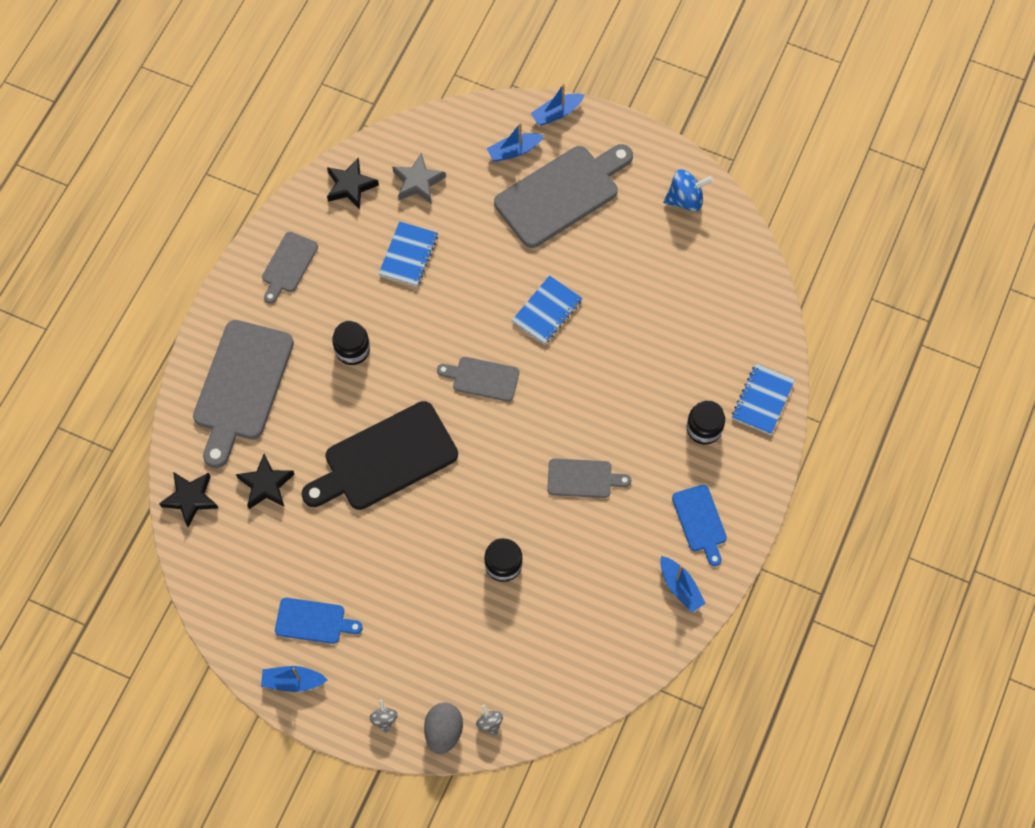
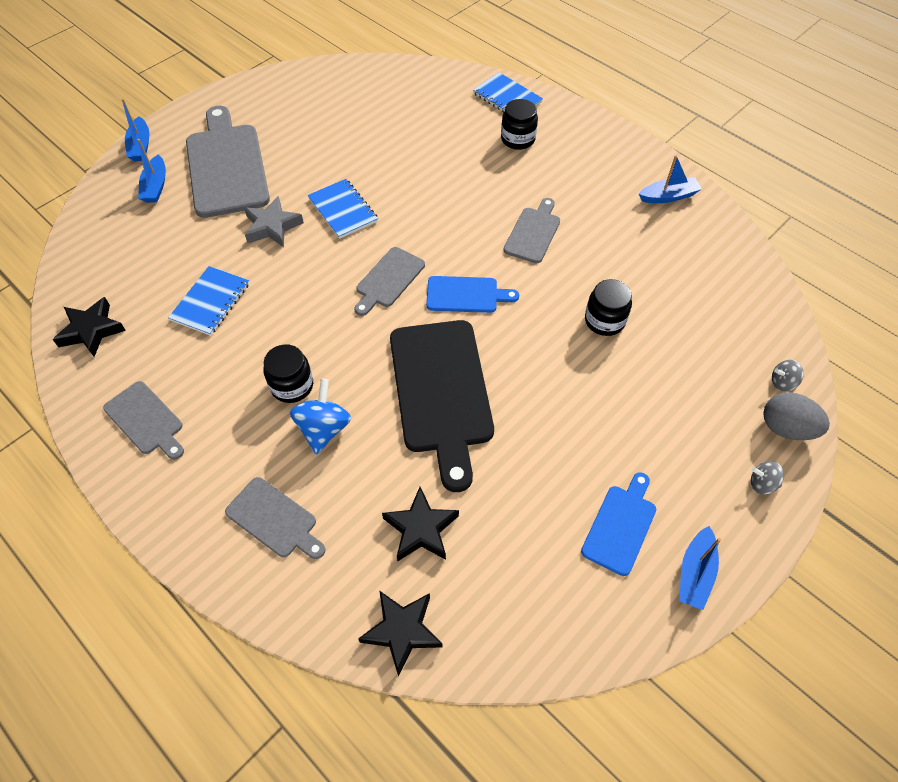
camera: 70 degrees left, 10 degrees down
(241, 386) = (274, 520): grey cutting board -> grey cutting board, size x0.52
(408, 255) = (210, 302): blue notebook -> blue notebook turned 75 degrees clockwise
(418, 182) = (132, 270): grey star -> grey star (272, 226)
(685, 199) = (290, 90): blue spinning top -> blue spinning top (324, 429)
(700, 521) = (607, 166): blue cutting board -> blue cutting board (466, 295)

